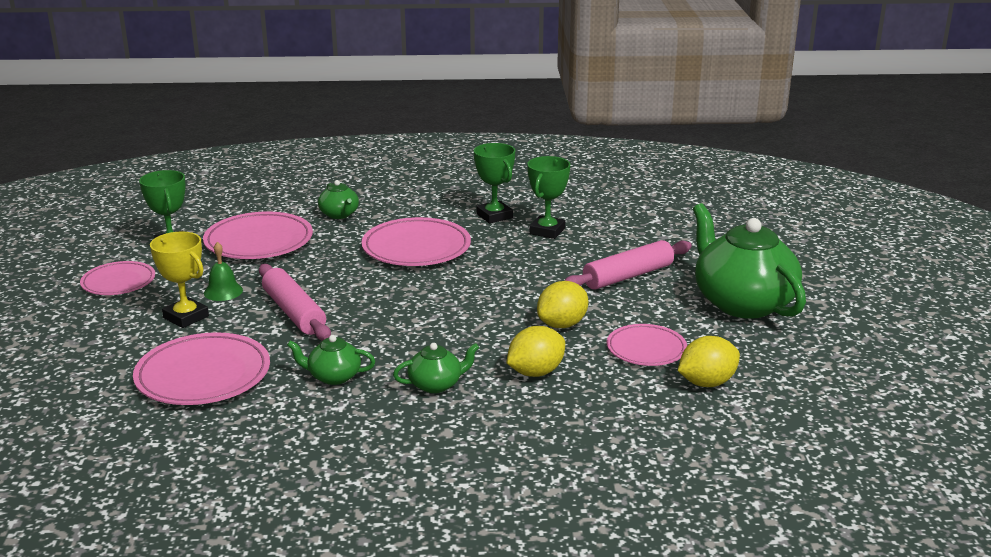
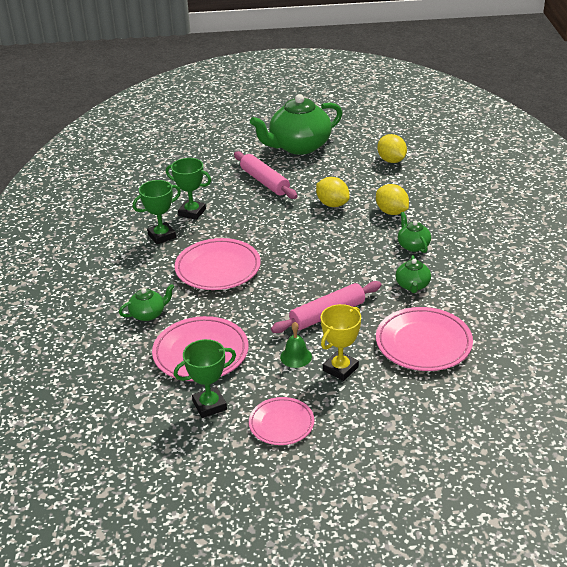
camera: 90 degrees left, 10 degrees up
(646, 349) = (358, 177): pink plate -> none

